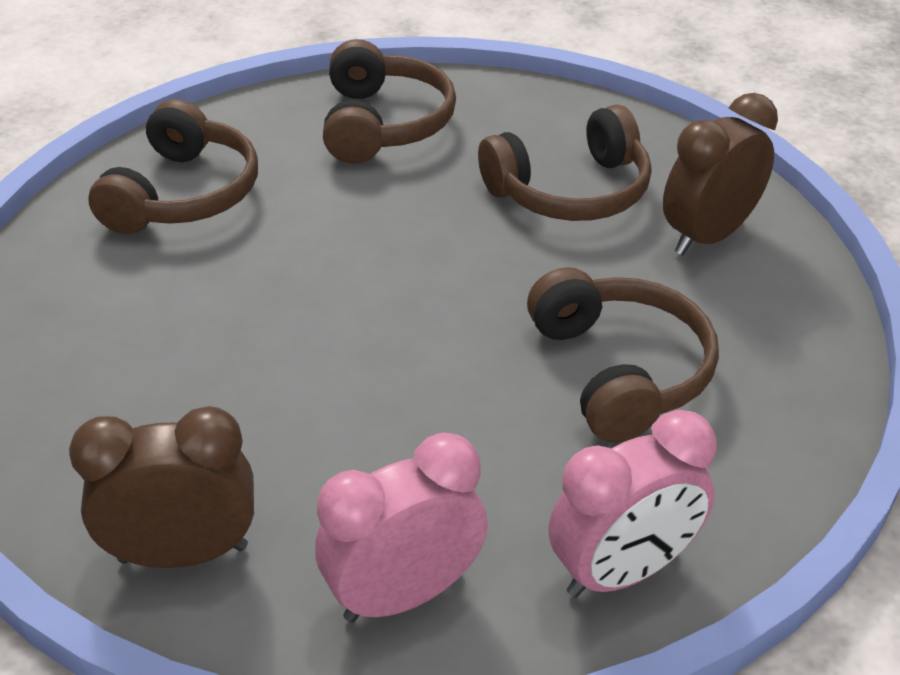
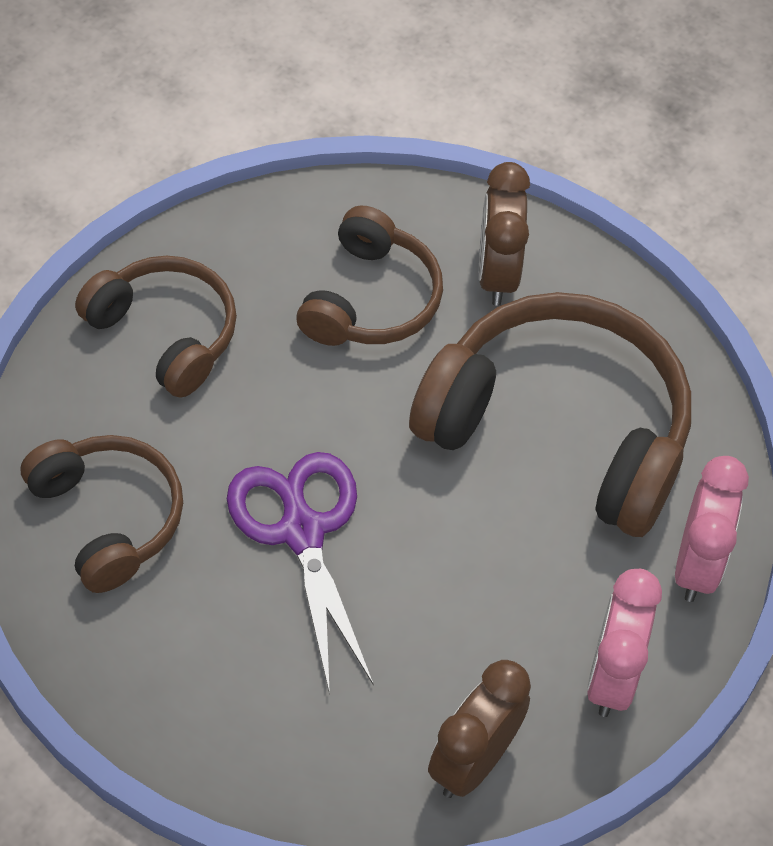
camera: 50 degrees left, 15 degrees up
(300, 291) = (301, 530): none -> purple scissors
(620, 370) = (559, 429): brown headphones -> brown headphones, size x1.72

